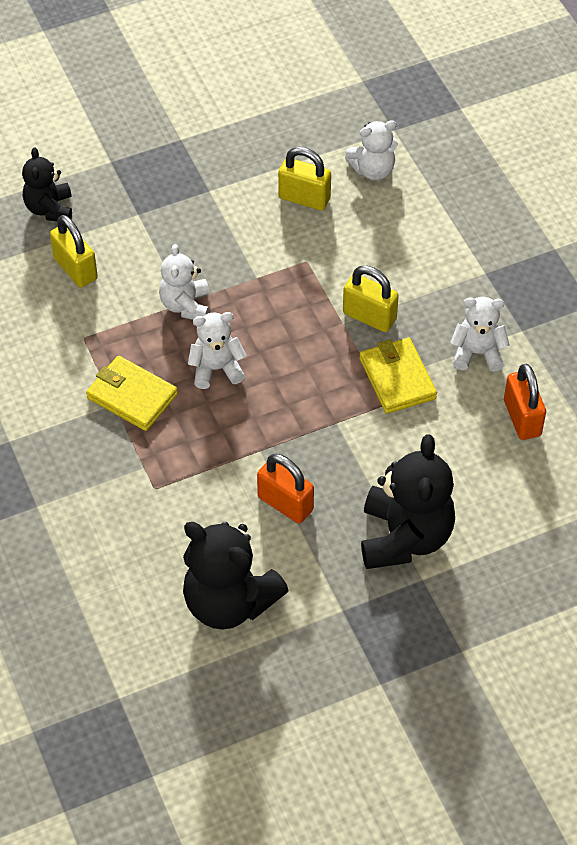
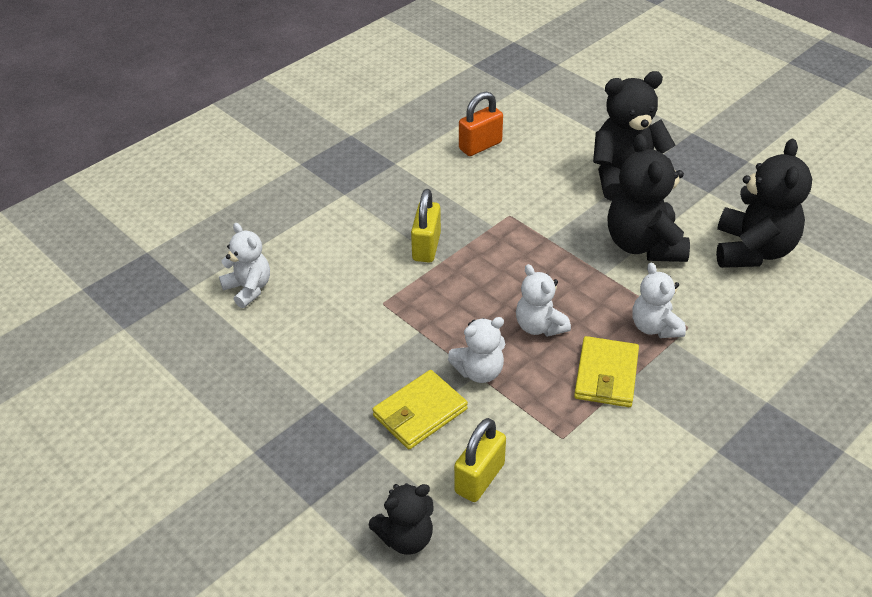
camera: 110 degrees left, 10 degrees down
(285, 504) = (643, 245): orange padlock -> black teddy bear
(304, 198) = (304, 326): yellow padlock -> none
(397, 378) = (482, 215): yellow wallet -> yellow wallet (420, 412)
(477, 353) = (431, 180): white teddy bear -> white teddy bear (654, 327)

